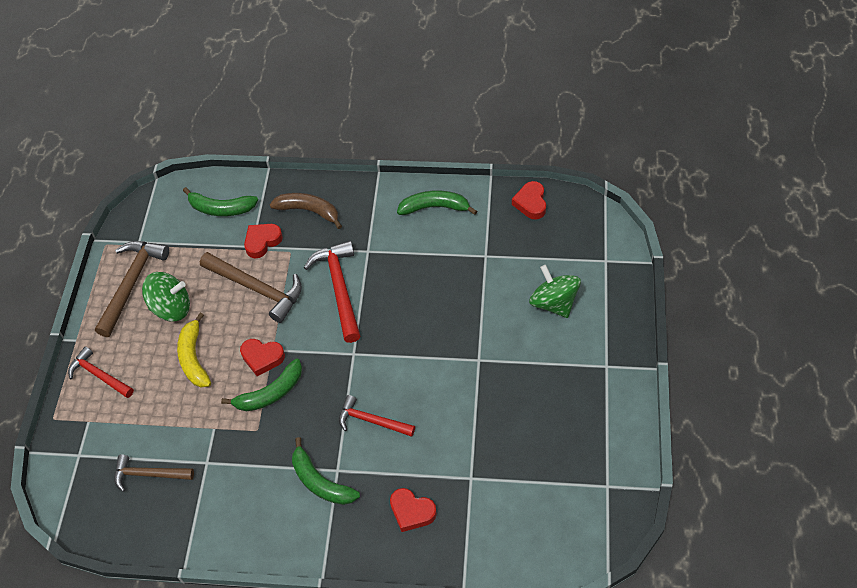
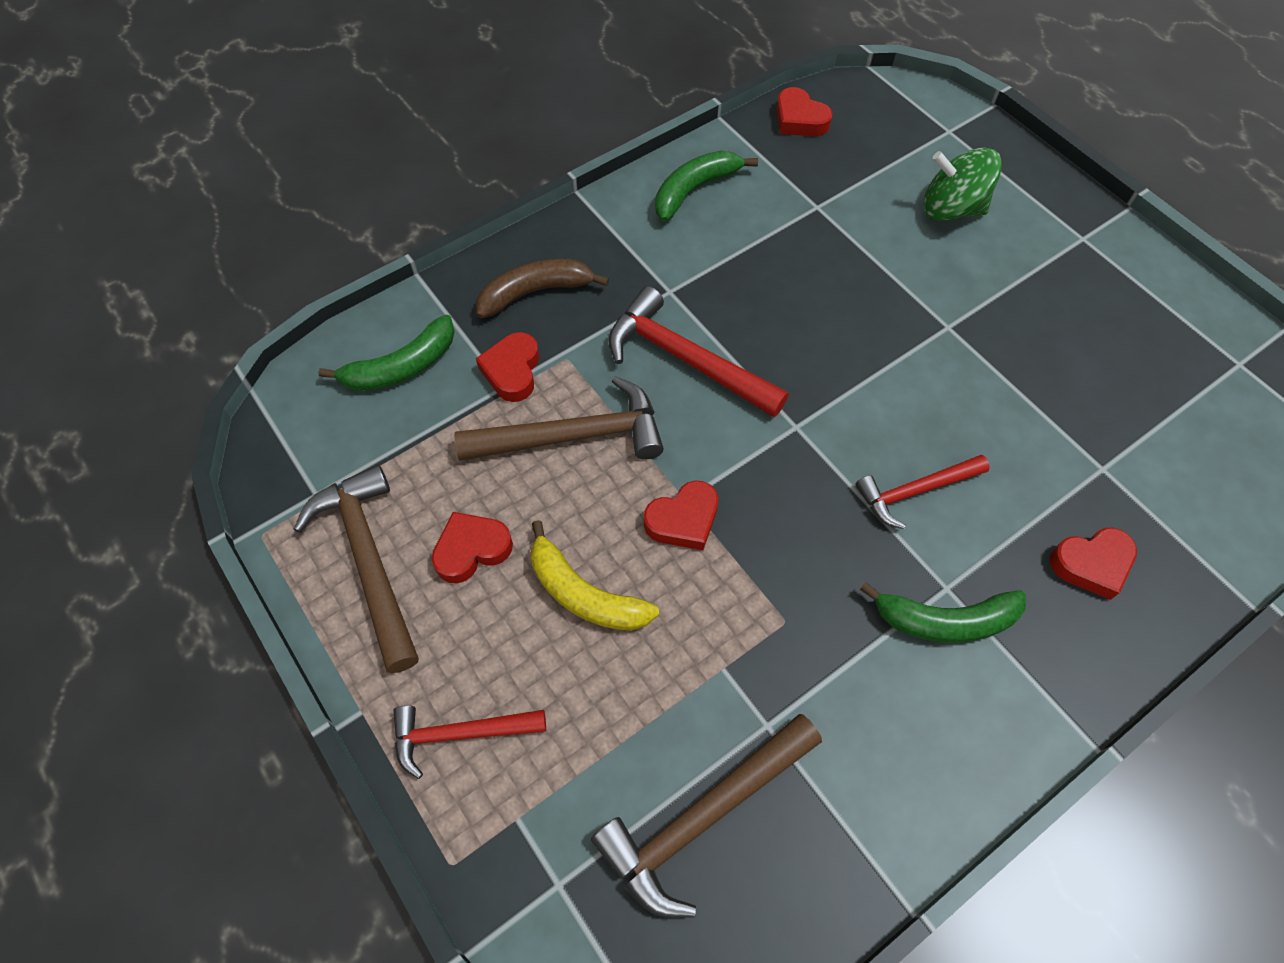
camera: 45 degrees left, 5 degrees up
(149, 474) = (703, 816): brown hammer -> brown hammer, size x1.56
(171, 308) = (472, 550): green spinning top -> red heart
(270, 393) = (747, 558): green banana -> none

